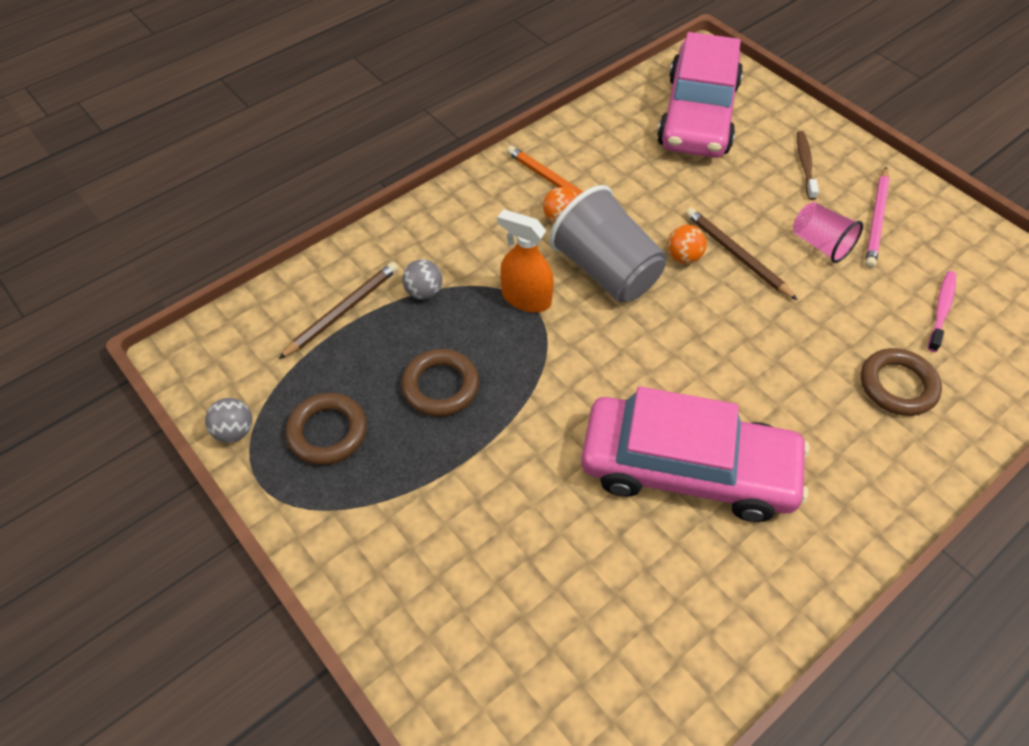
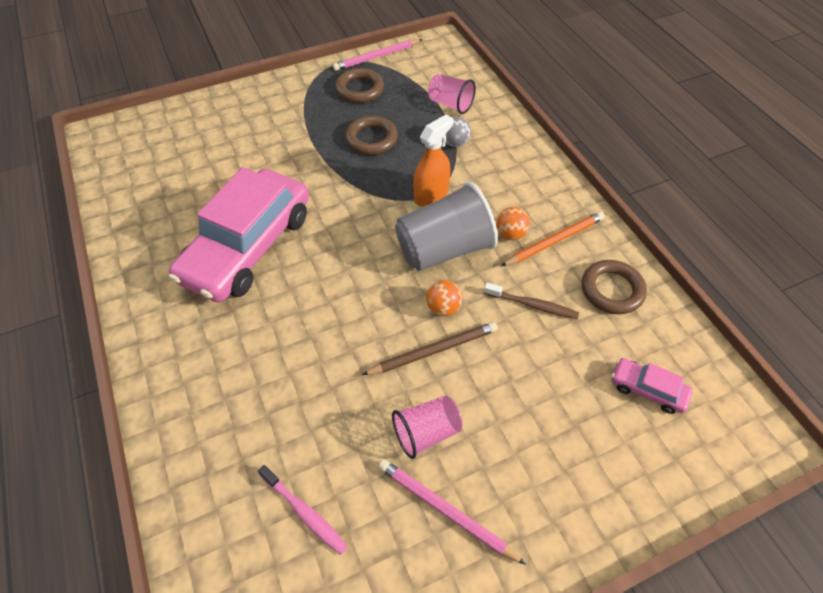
camera: 105 degrees right, 0 degrees up
(235, 431) = (377, 57): grey ball -> pink pencil
(343, 311) = (450, 104): brown pencil -> pink cup
(698, 115) = (647, 389): pink car -> pink car, size x0.41
(805, 165) = (548, 471): brown toothbrush -> brown toothbrush (532, 305)
(897, 385) = (243, 421): brown ring -> brown ring (612, 290)

